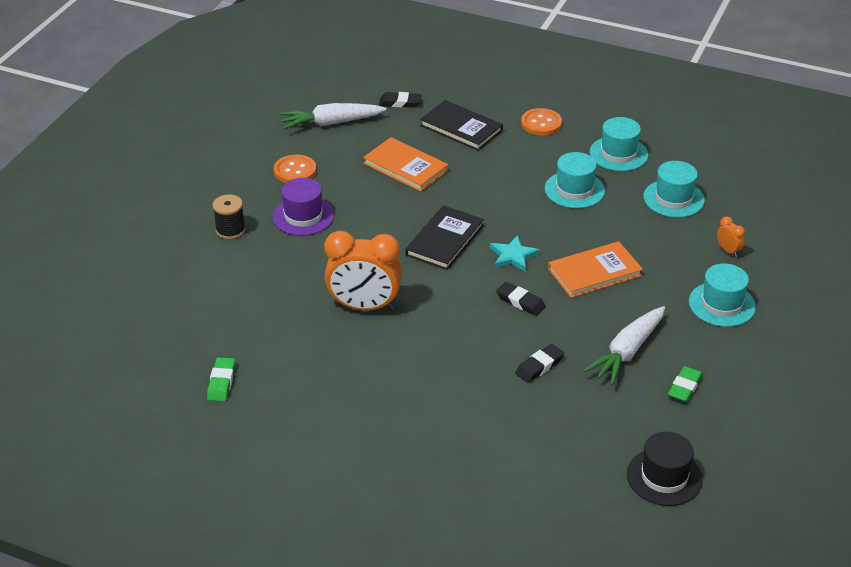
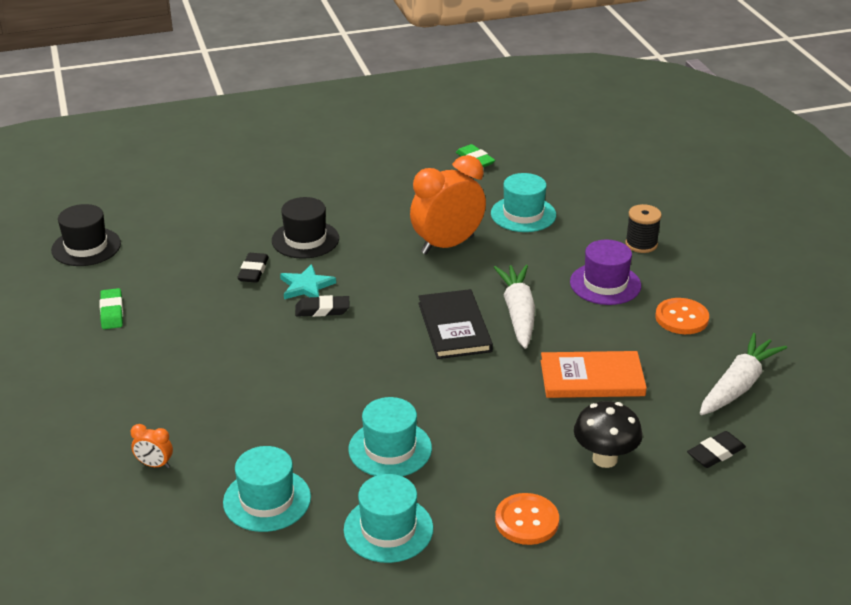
camera: 140 degrees right, 5 degrees down
(461, 128) = (605, 459): black book -> black mushroom
(467, 375) = (305, 239): none -> black hat
(513, 256) = (374, 345): turquoise star -> turquoise star (306, 286)
(594, 272) = (280, 369): orange book -> none
(627, 352) = (186, 315): white carrot -> white carrot (518, 313)
(722, 304) = (124, 401): turquoise hat -> turquoise hat (523, 214)

